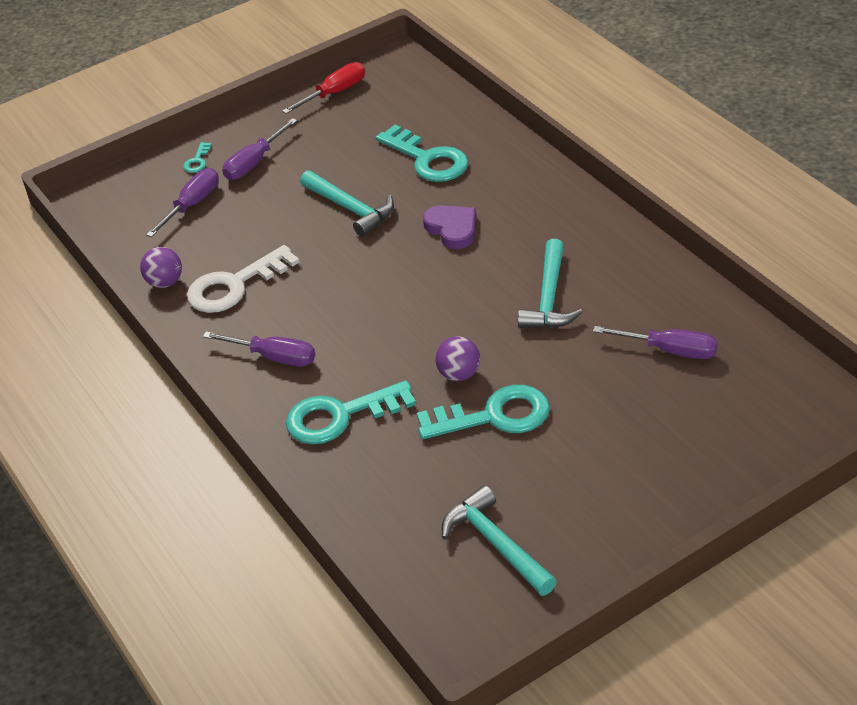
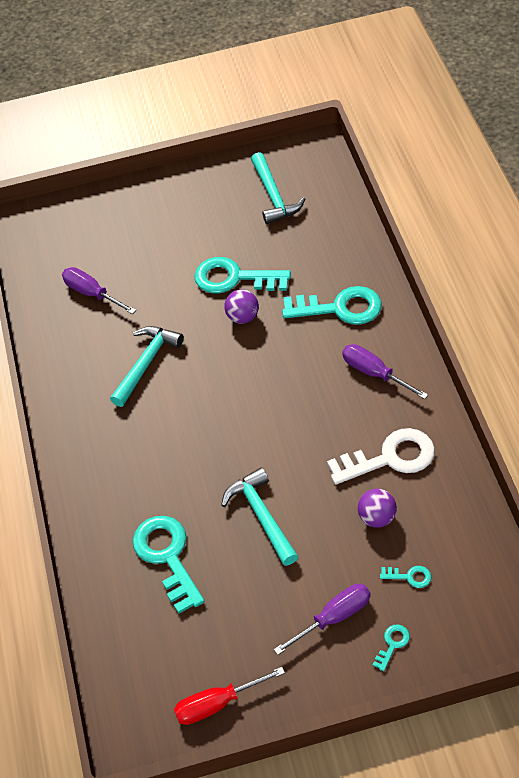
camera: 160 degrees left, 10 degrees up
(165, 282) = (451, 482): purple ball -> purple ball (377, 517)
(192, 205) = (409, 576): purple screwdriver -> turquoise key
(452, 229) = (185, 459): purple heart -> none

